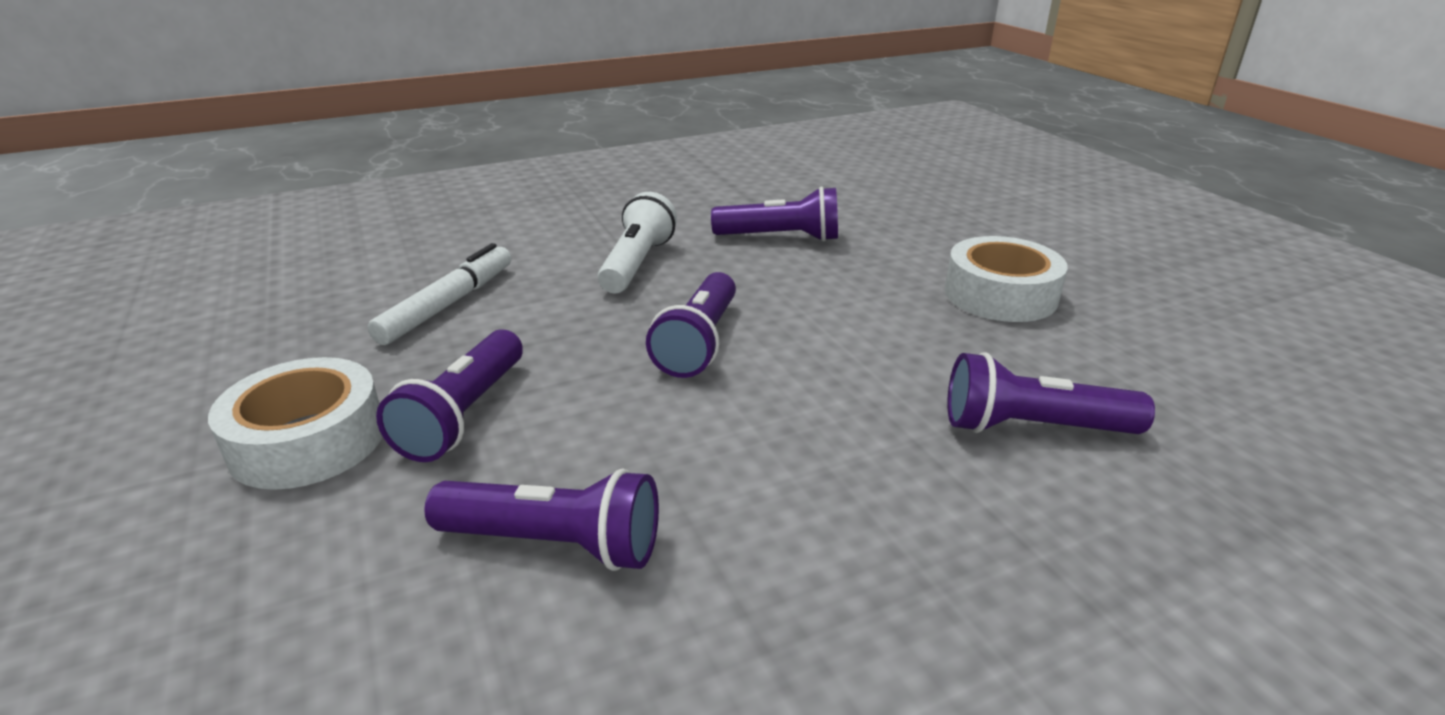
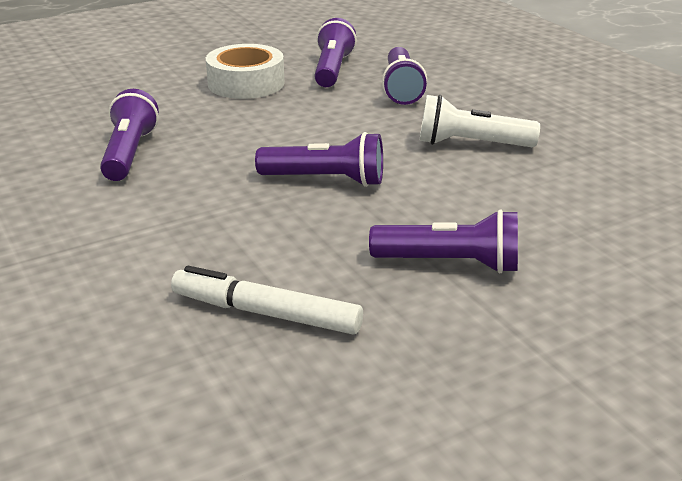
camera: 95 degrees left, 0 degrees up
(308, 440) = (510, 330): white tape -> none
(555, 543) = (559, 208): purple flashlight -> purple flashlight (332, 70)
(637, 264) = (177, 218): white flashlight -> white flashlight (471, 144)

